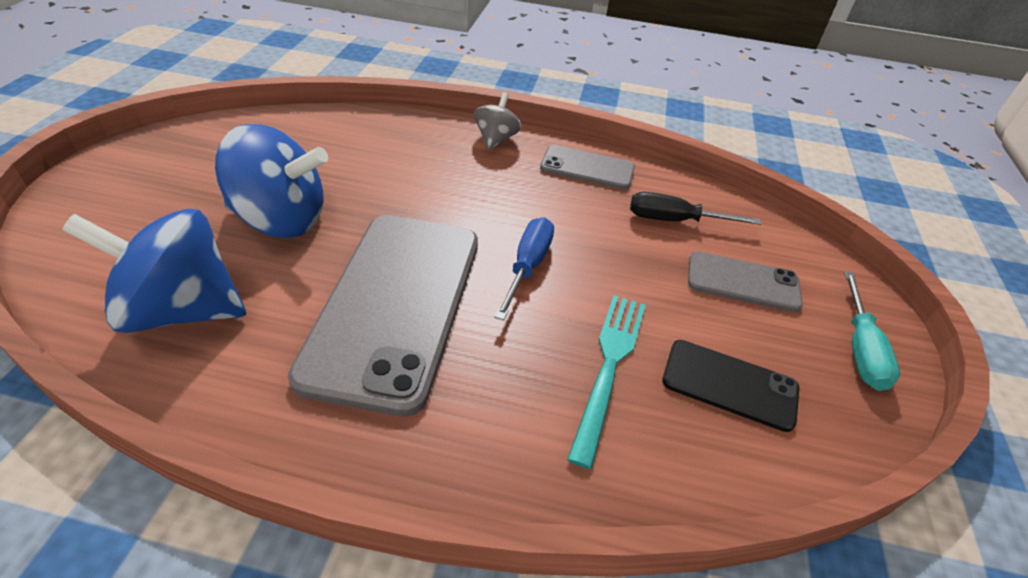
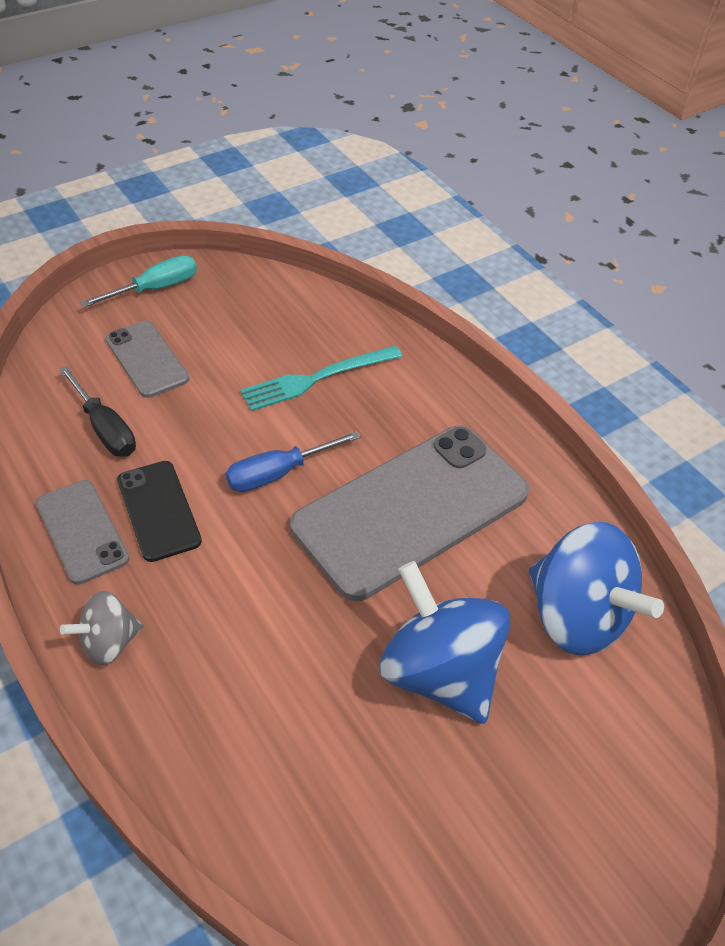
camera: 135 degrees left, 5 degrees up
(729, 384) = (262, 326): black phone -> black phone (158, 510)

